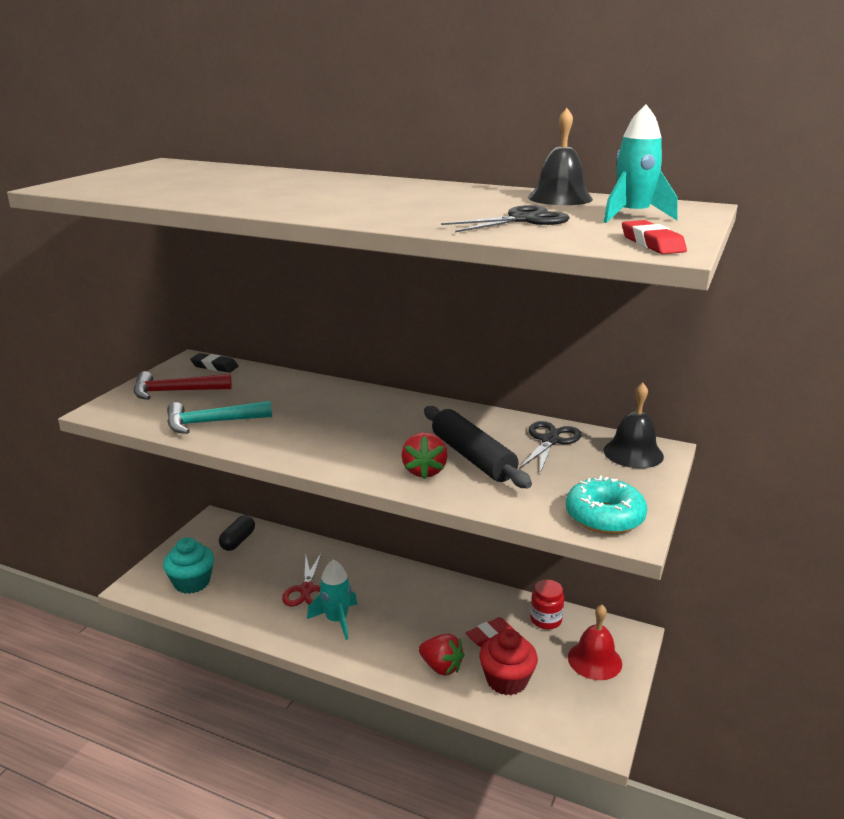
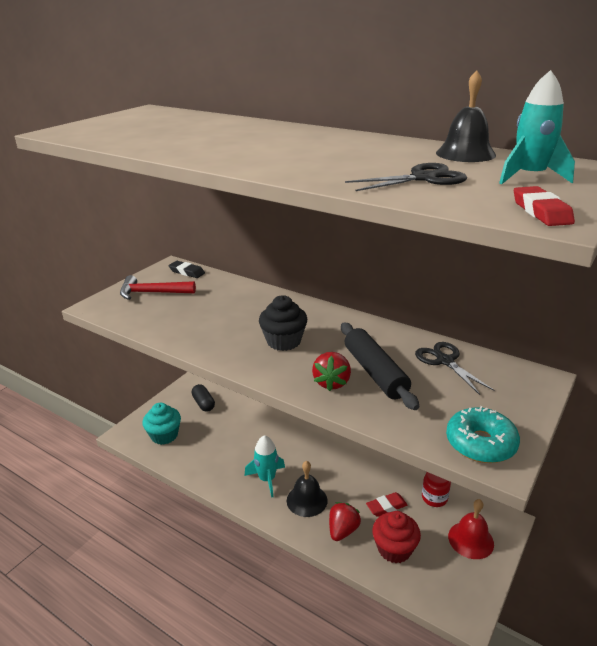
camera: 10 degrees right, 5 degrees up
(212, 422) = (173, 323): turquoise hammer -> none
(238, 541) = (203, 403): black capsule -> black capsule turned 60 degrees counterclockwise
(306, 590) = (248, 450): red scissors -> none
(356, 433) = (283, 341): none -> black cupcake
(441, 667) = (343, 530): red strawberry -> red strawberry turned 105 degrees counterclockwise
(550, 440) = (444, 361): black scissors -> black scissors turned 60 degrees counterclockwise
(633, 453) = (517, 379): black bell -> black bell (307, 500)

